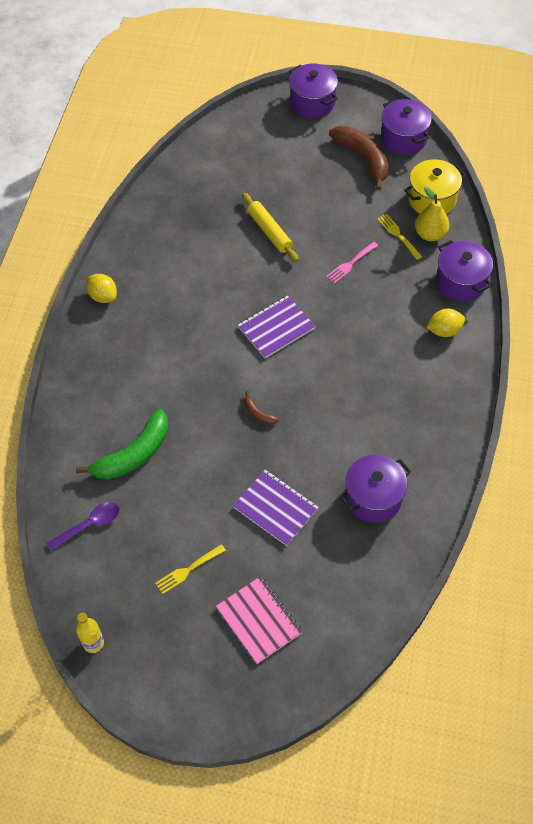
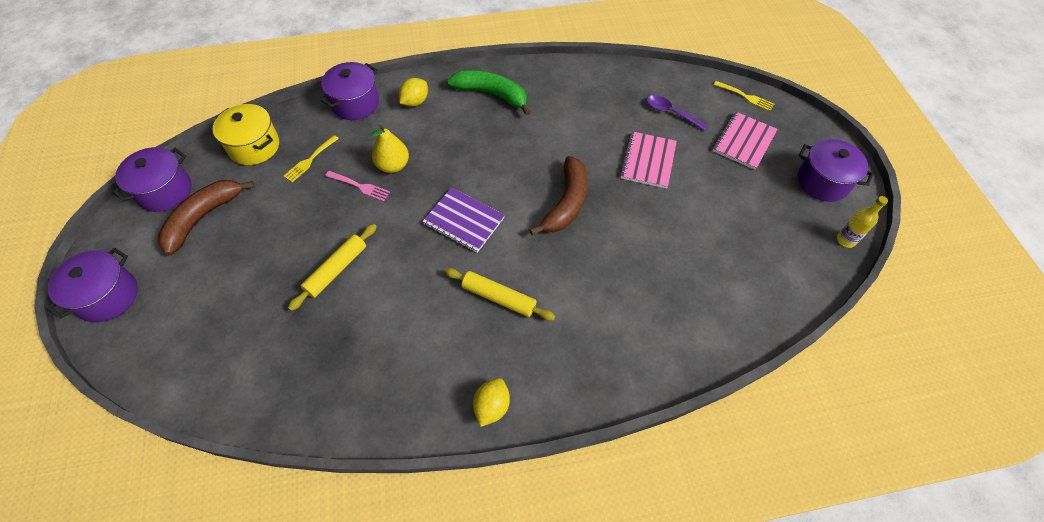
camera: 115 degrees left, 0 degrees up
(89, 525) = (755, 290): purple spoon -> purple spoon (671, 113)
(133, 454) = (665, 286): green banana -> green banana (492, 94)
(188, 329) = (498, 297): none -> yellow rolling pin
(188, 570) = (740, 199): yellow fork -> yellow fork (745, 97)
(258, 413) = (566, 203): brown banana -> brown banana, size x2.23
(275, 508) = (648, 161): purple notebook -> pink notebook
(373, 498) = (599, 105): purple pot -> purple pot (822, 182)
(430, 234) = (302, 137): yellow pear -> yellow pear (393, 166)
(444, 331) = (415, 102): yellow lemon -> yellow lemon turned 75 degrees clockwise

